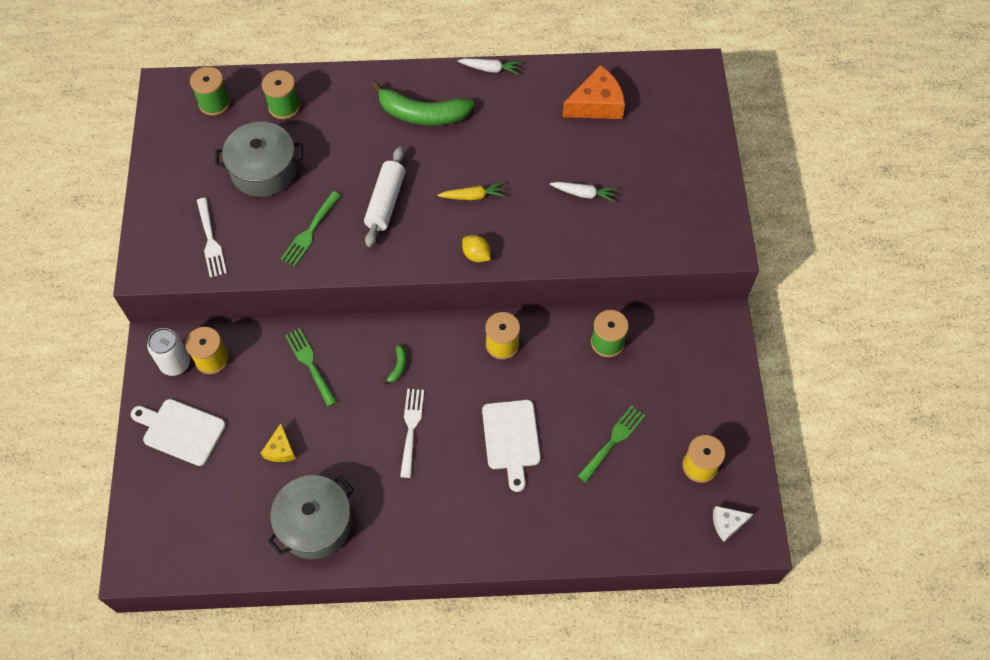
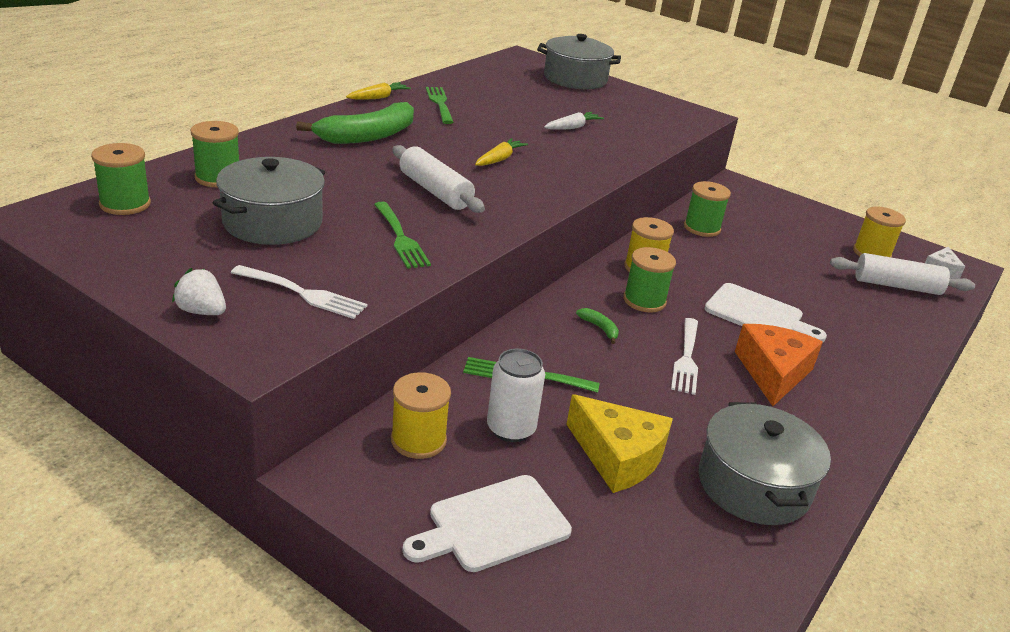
camera: 55 degrees left, 30 degrees down
(156, 220) = (202, 311): none -> white strawberry
(175, 363) = (382, 473): white can -> white can (511, 428)
(280, 449) = (618, 456): yellow cheese -> yellow cheese, size x1.81
(411, 428) = (686, 358): white fork -> white fork turned 120 degrees counterclockwise
(458, 369) = (644, 301): none -> green spool
(476, 255) = (567, 186): yellow lemon -> none
(490, 69) = (378, 97): white carrot -> yellow carrot
(596, 104) = (491, 88): orange cheese -> orange cheese (773, 372)
(613, 441) = (810, 273): green fork -> green fork (440, 103)
(658, 504) = (897, 286): none -> white rolling pin
(692, 130) = (575, 79): none -> grey pot

